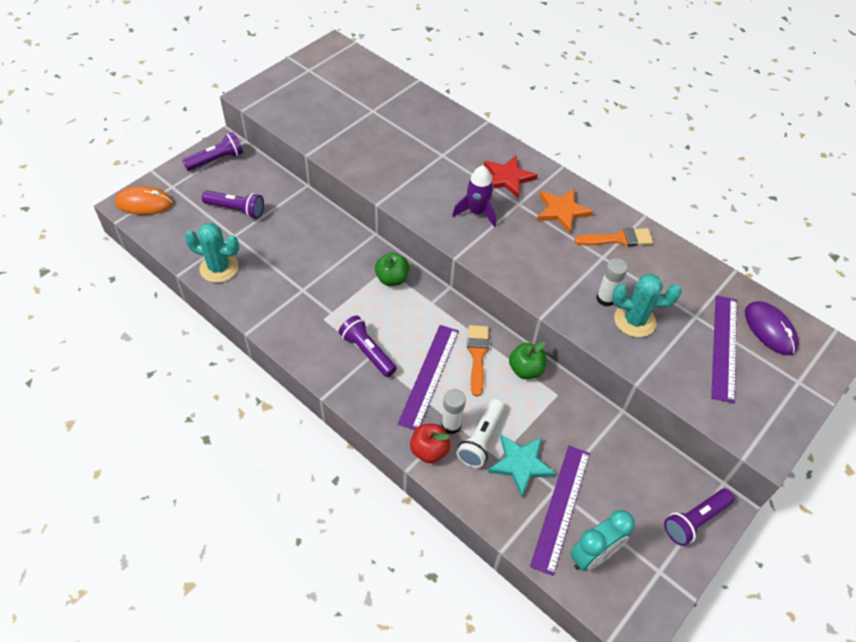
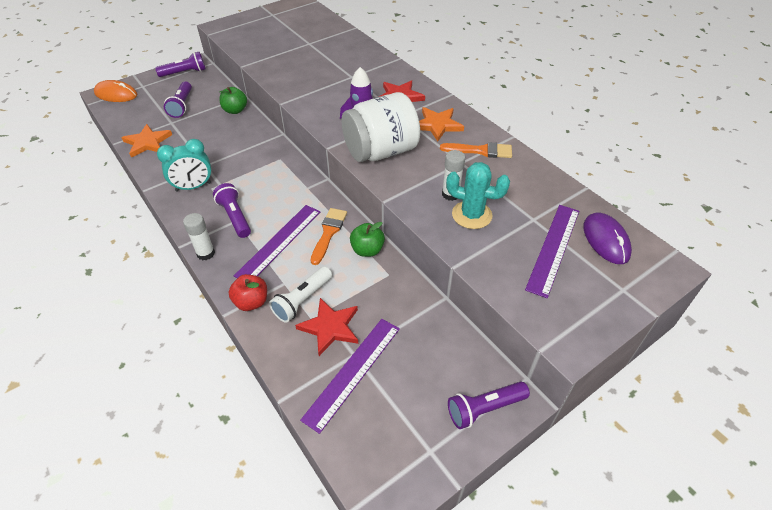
camera: 15 degrees right, 5 degrees down
(219, 268) = (147, 142): turquoise cactus -> orange star
(236, 209) = (182, 105): purple flashlight -> purple flashlight turned 60 degrees clockwise
(392, 279) = (281, 166): green apple -> green apple (235, 110)
(451, 425) = (280, 284): white glue stick -> white glue stick (205, 253)
(514, 255) = (381, 151): none -> white jar
(521, 464) = (330, 327): turquoise star -> red star
(593, 555) = (367, 422): turquoise clock -> turquoise clock (193, 187)

